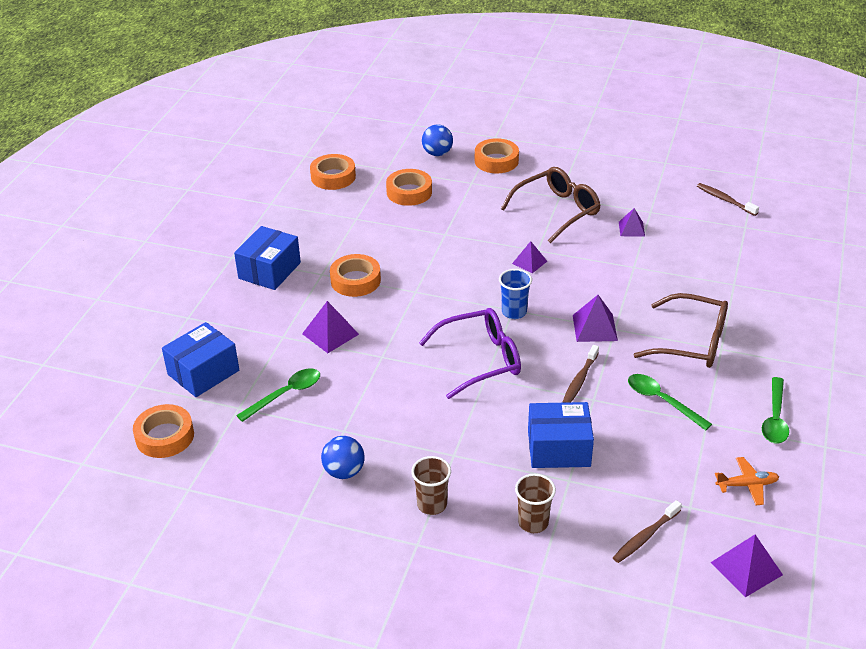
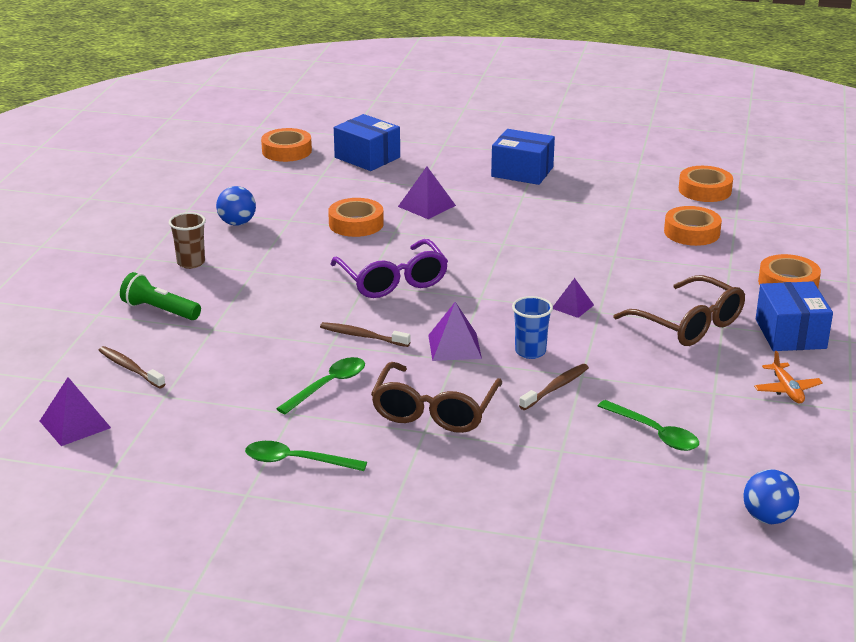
camera: 85 degrees right, 10 degrees down
(286, 394) = (338, 192): green spoon -> green spoon (654, 433)
(355, 280) = (515, 212): orange tape -> orange tape (356, 224)
(437, 153) = (786, 245): blue ball -> blue ball (768, 518)
(514, 312) = (476, 298): blue cup -> blue cup (530, 351)
(533, 523) = (160, 310): brown cup -> green flashlight
(558, 448) = (257, 323): blue box -> blue box (790, 334)
(631, 229) = (666, 376): purple pyramid -> none
(725, 200) = (770, 457): brown toothbrush -> brown toothbrush (556, 388)
(747, 485) = (190, 433): orange plane -> orange plane (786, 390)

